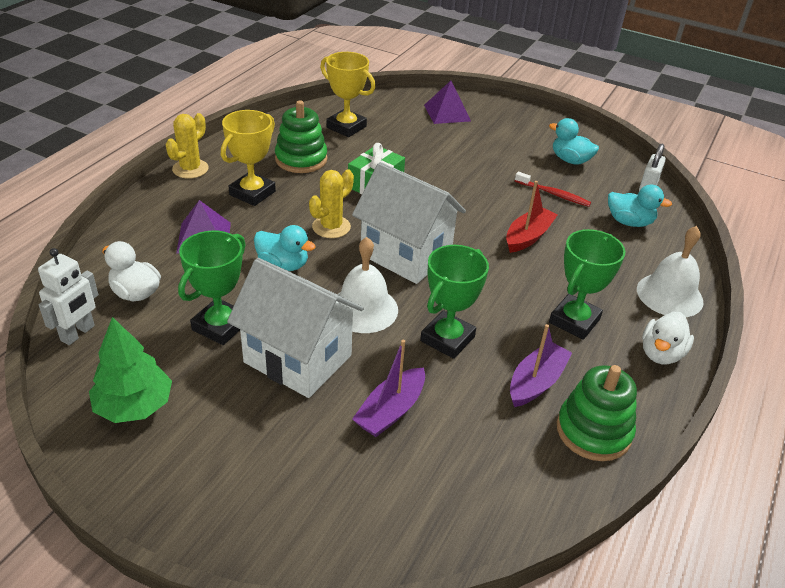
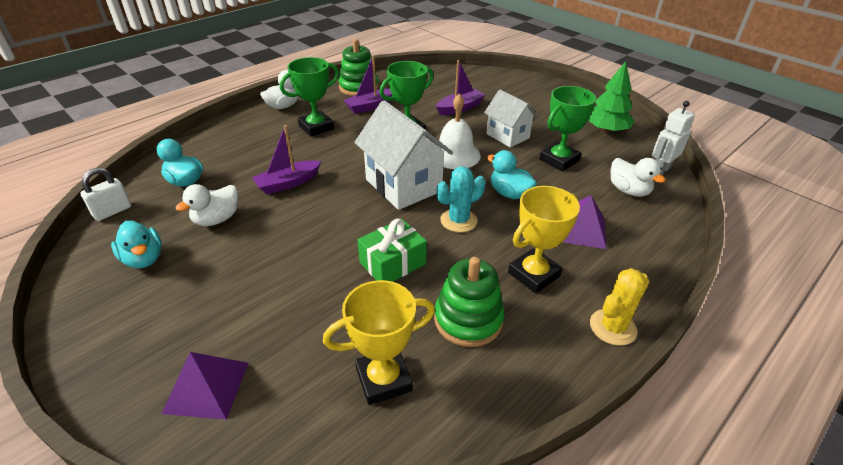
camera: 160 degrees left, 0 degrees up
(298, 359) = (507, 136): white house -> white house, size x0.62
(331, 227) = (458, 220): yellow cactus -> turquoise cactus
(346, 127) = (383, 379): yellow trophy -> yellow trophy turned 75 degrees counterclockwise
(528, 237) = (288, 183): red boat -> purple boat
(553, 194) = (217, 219): red toothbrush -> white duck
(669, 295) = (233, 130): white bell -> none

